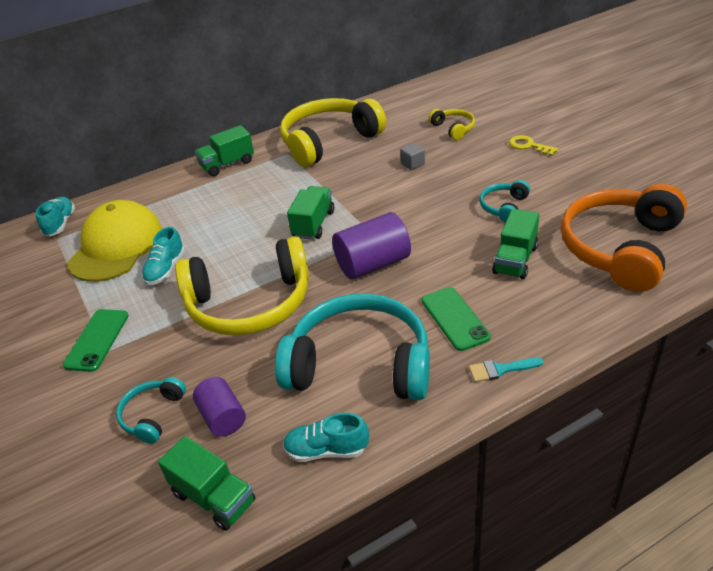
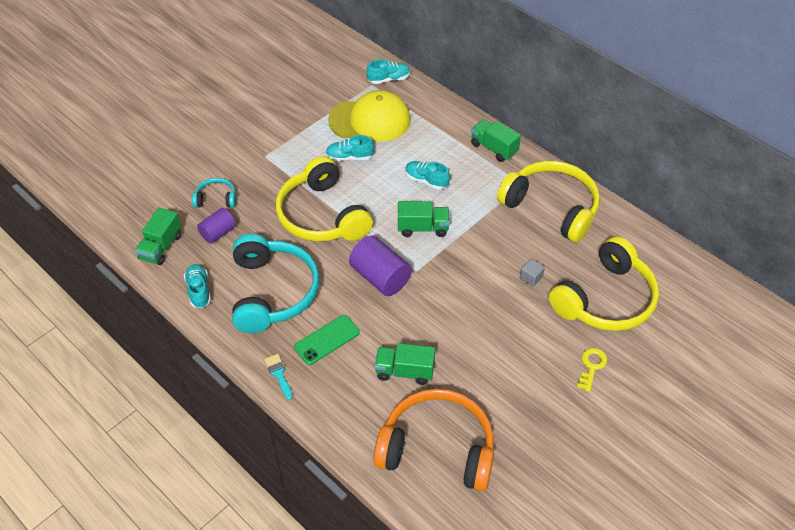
camera: 70 degrees right, 10 degrees up
(97, 340) = (274, 148): green phone -> none
(244, 214) = (426, 180): none -> turquoise shoe
(453, 128) = (606, 299): yellow headphones -> yellow headphones, size x2.21
(504, 207) = (479, 356): turquoise headphones -> none

